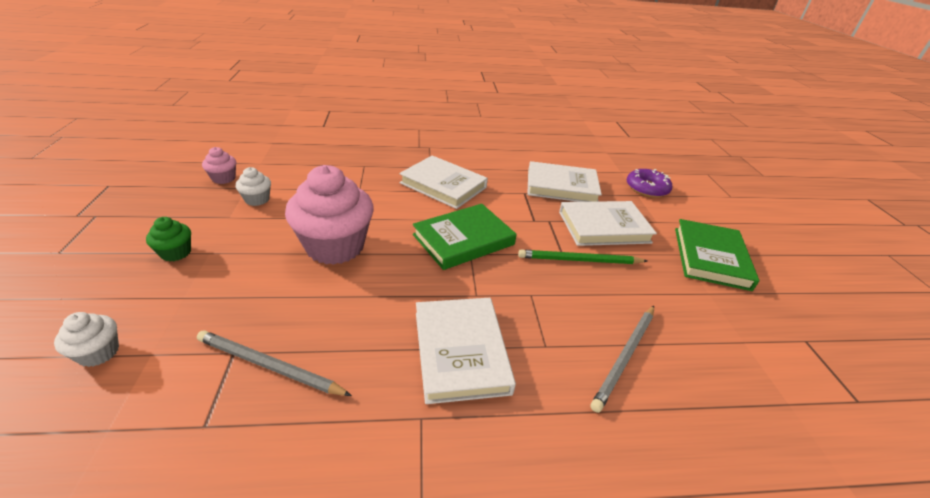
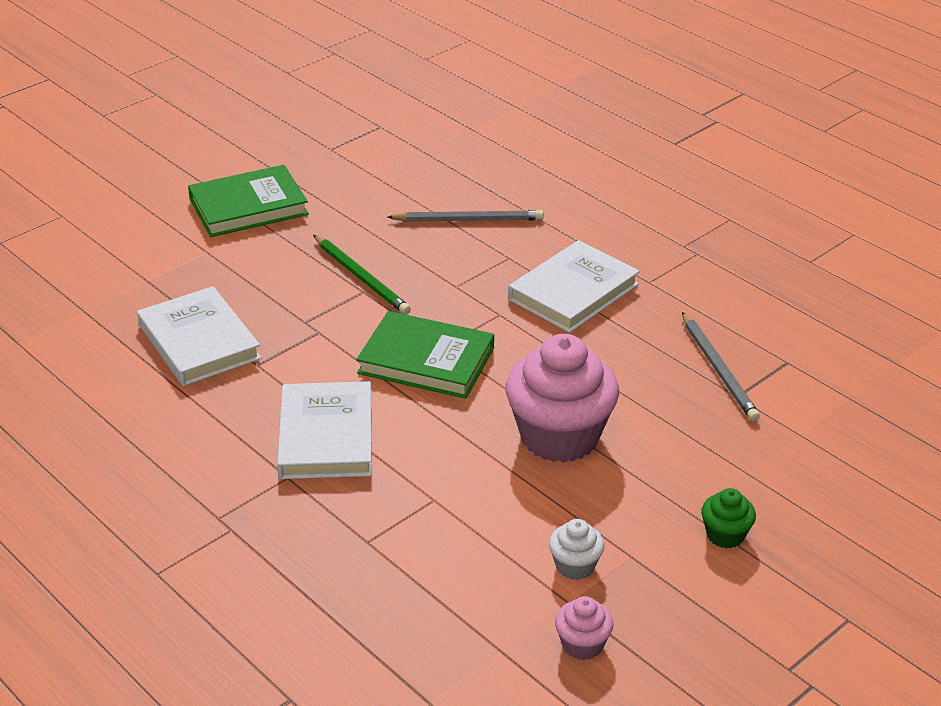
camera: 125 degrees left, 0 degrees up
(98, 353) = (840, 461): white cupcake -> none
(604, 227) = (270, 281): white book -> none
(647, 188) = (116, 277): purple donut -> none

